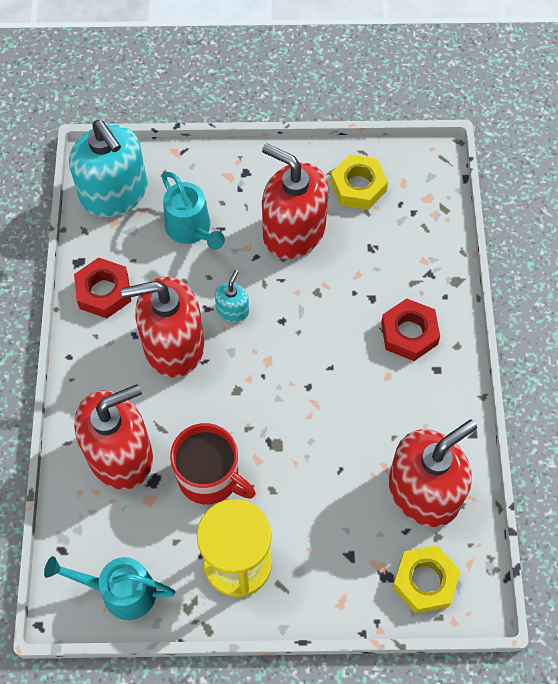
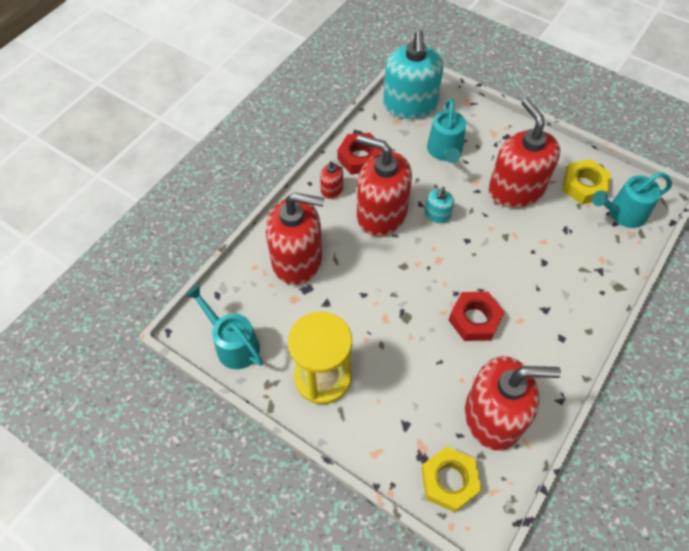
camera: 35 degrees right, 5 degrees down
(99, 349) = (332, 189): none -> red soap dispenser
(210, 477) = (345, 310): red mug -> none
(232, 310) = (437, 215): turquoise soap dispenser -> turquoise soap dispenser turned 150 degrees clockwise
(409, 333) = (556, 301): red nut -> red nut (474, 319)
(413, 197) = (622, 214): none -> turquoise watering can

